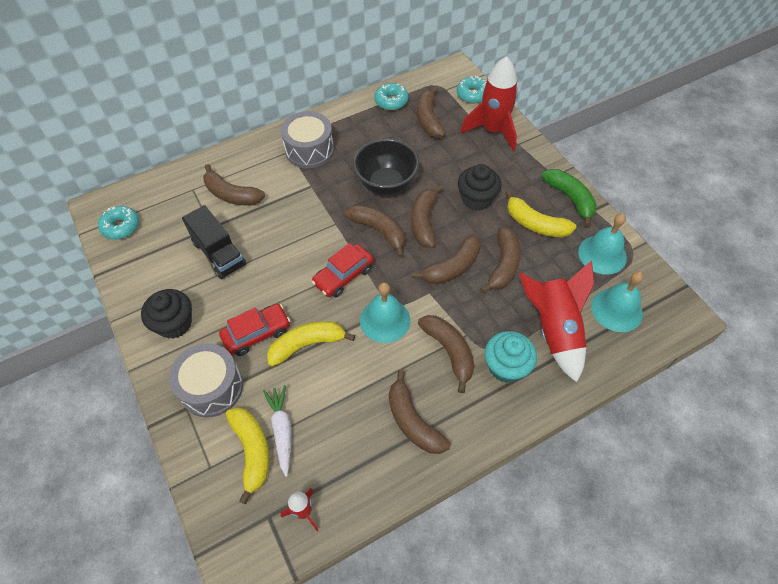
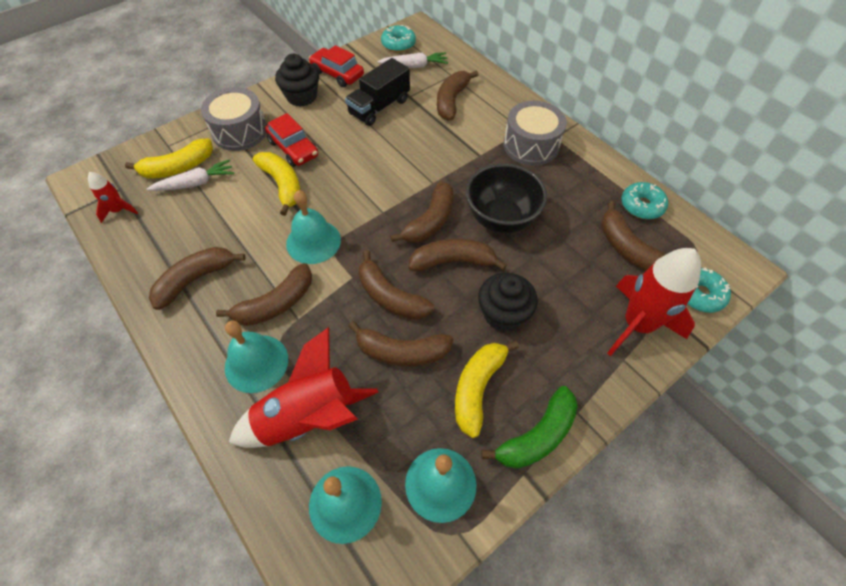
camera: 80 degrees right, 0 degrees up
(165, 217) = (414, 66): none -> white carrot
(343, 276) = (365, 200): red car -> red car (337, 74)
(428, 119) = (626, 248): brown banana -> brown banana turned 105 degrees counterclockwise
(506, 366) = (256, 363): turquoise cupcake -> turquoise bell

